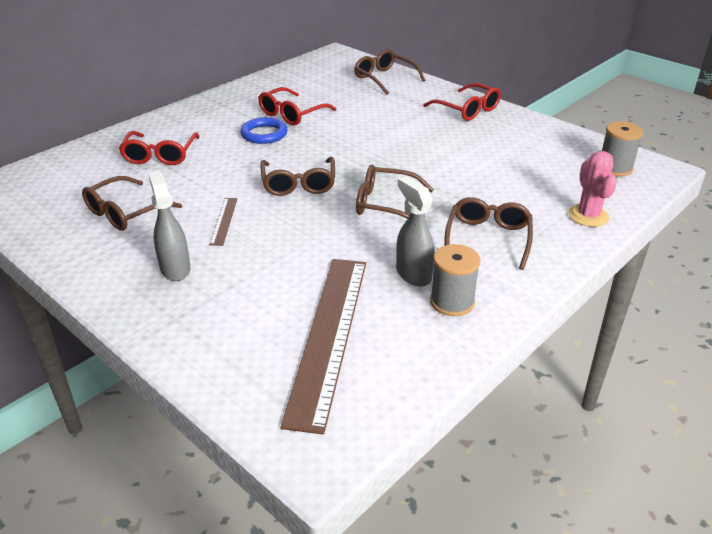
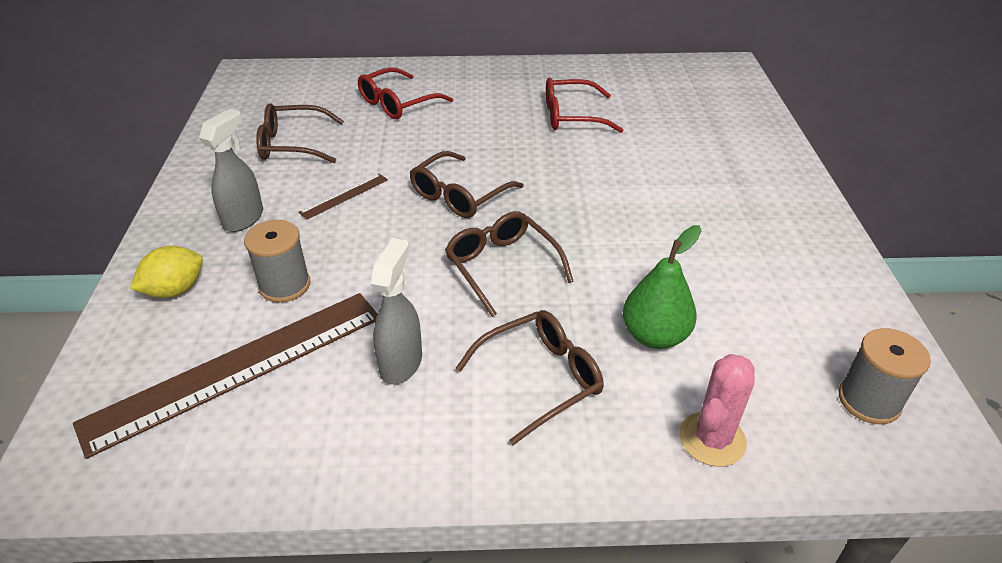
camera: 45 degrees right, 5 degrees up
(205, 330) = (175, 290): none -> yellow lemon
(264, 134) = (512, 125): blue ring -> none
(384, 78) = (738, 119): brown glasses -> none
(452, 302) = (385, 422): grey spool -> grey spool (285, 285)
(467, 110) = (781, 205): red glasses -> none
(504, 192) = (654, 336): none -> green pear

